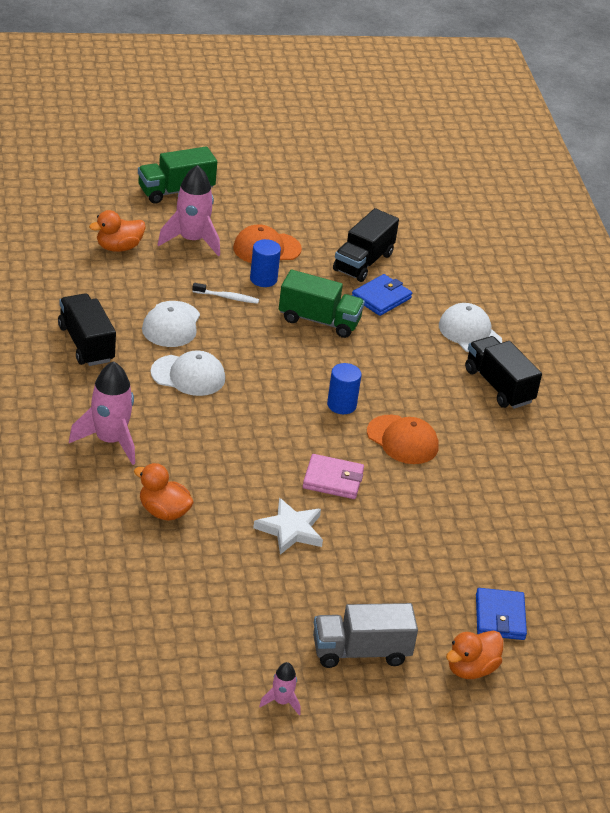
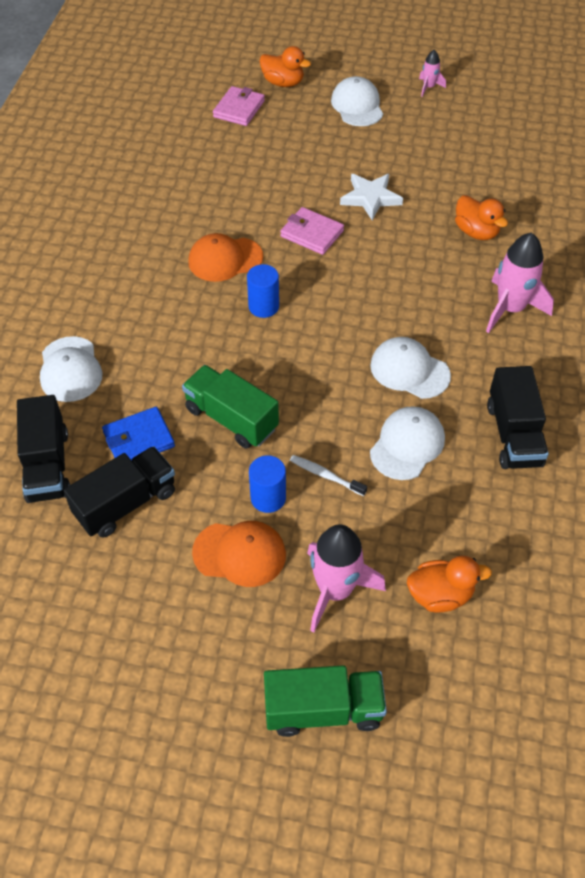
camera: 155 degrees left, 15 degrees up
(361, 652) = (357, 106): grey truck -> white cap
(402, 440) = (225, 259): orange cap -> orange cap turned 75 degrees counterclockwise
(471, 669) = (283, 83): orange duck -> orange duck turned 45 degrees clockwise
(499, 386) = (89, 298): black truck -> black truck (48, 465)
(500, 617) = (239, 109): blue wallet -> pink wallet

